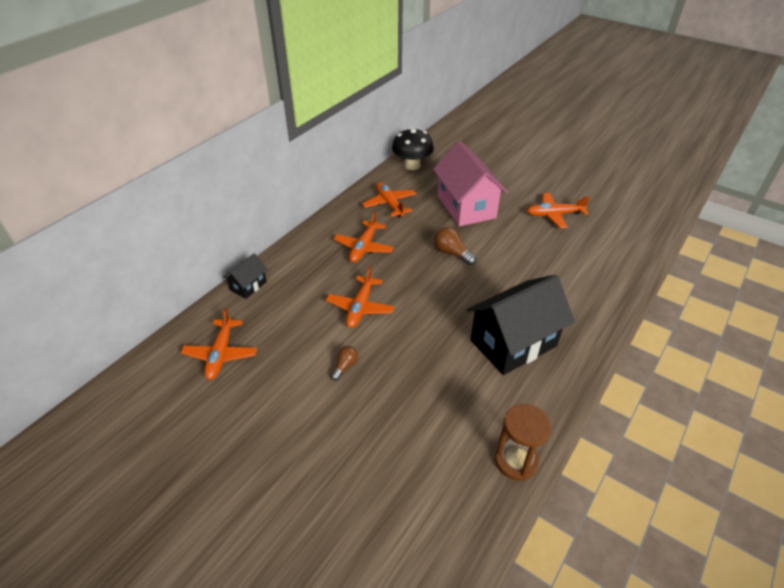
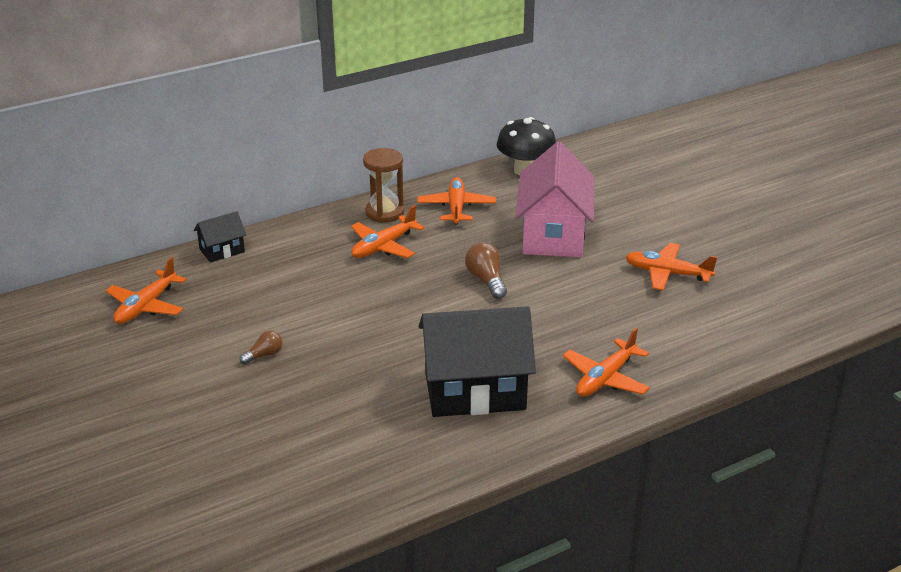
camera: 25 degrees right, 10 degrees down
(360, 307) = (327, 305): orange plane -> orange plane (605, 378)
(516, 461) = (373, 495): brown hourglass -> brown hourglass (385, 213)

